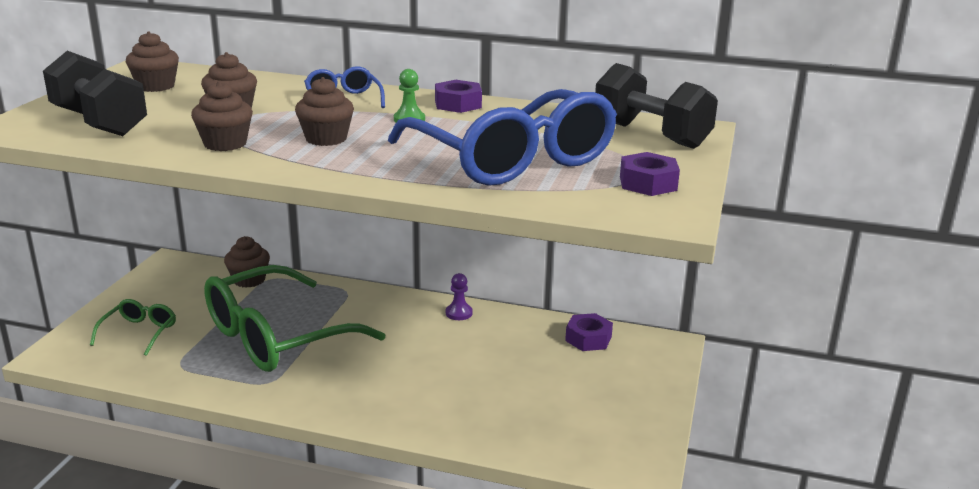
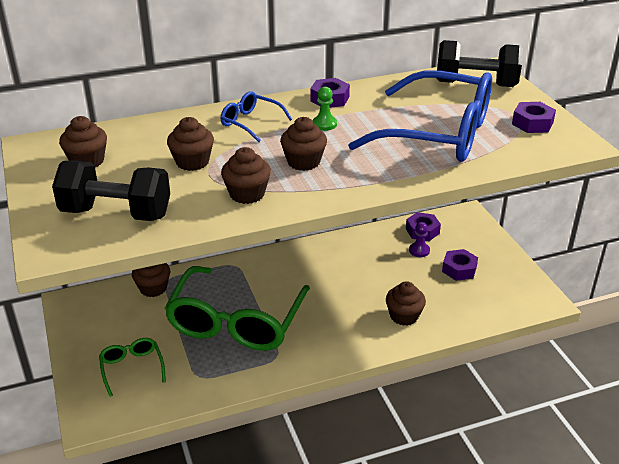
camera: 35 degrees left, 10 degrees up
(447, 407) = (404, 316): none -> brown cupcake
(459, 313) = (328, 248): purple pawn -> purple pawn (419, 250)
(578, 392) = (459, 269): none -> purple nut

